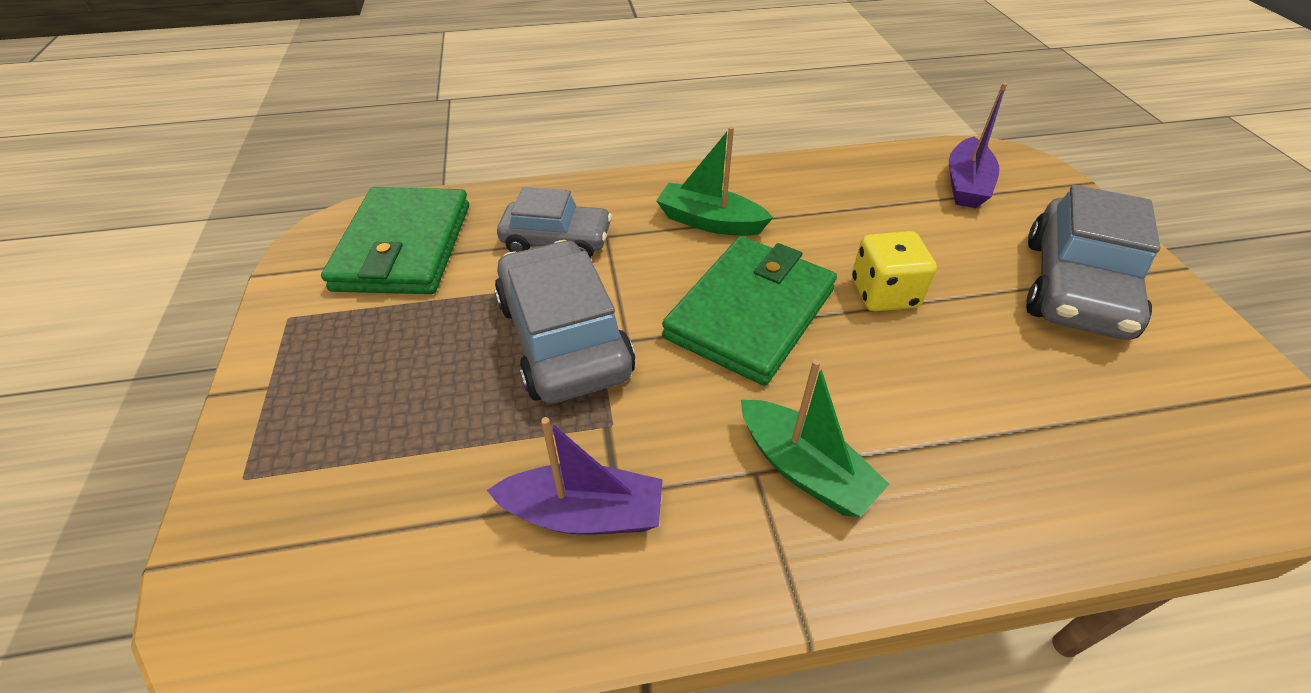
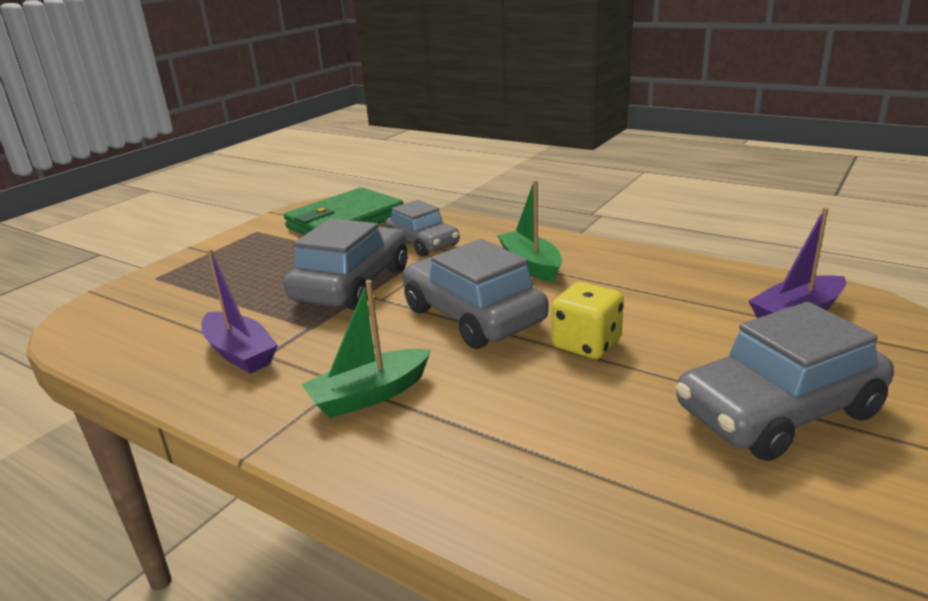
camera: 45 degrees right, 20 degrees down
(750, 313) = (473, 316): green wallet -> grey car
(804, 469) = (369, 395): green boat -> green boat turned 60 degrees clockwise

